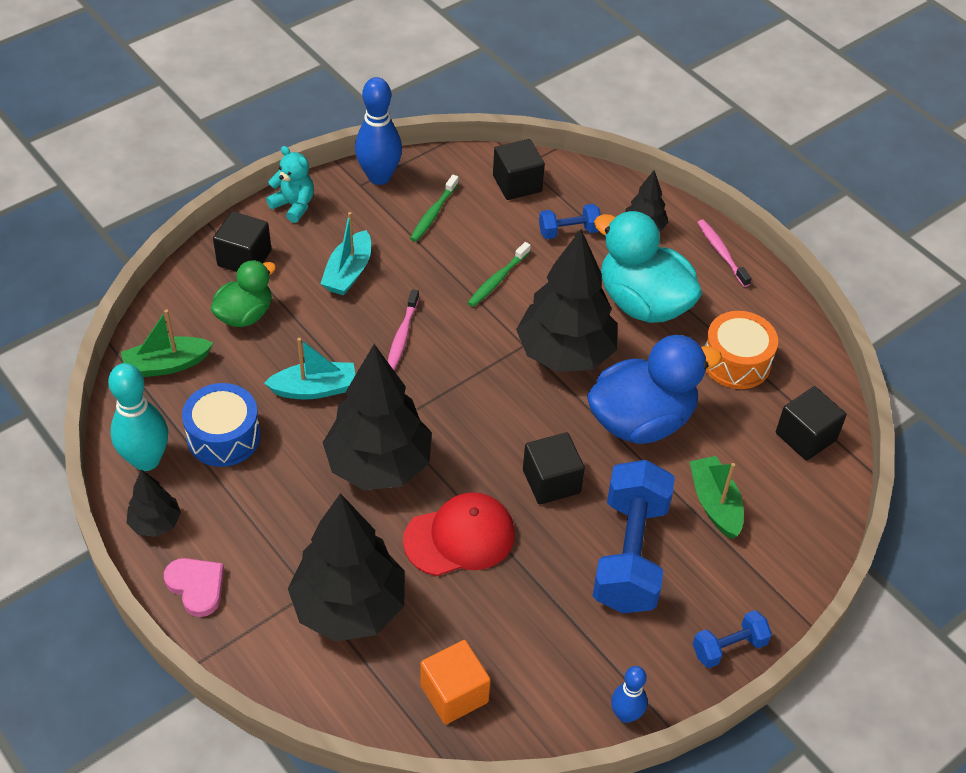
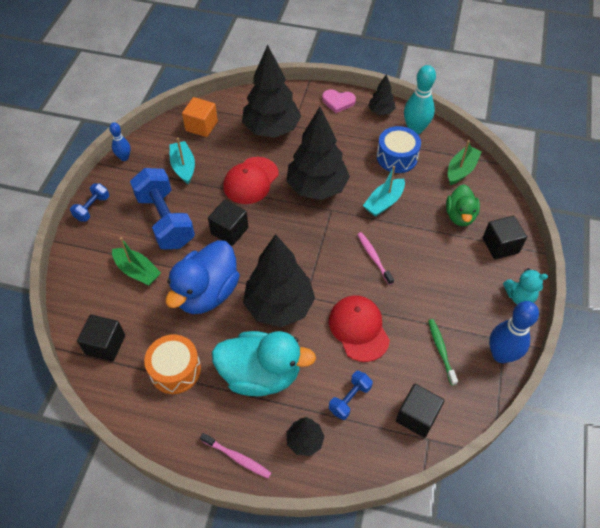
camera: 145 degrees right, 5 degrees up
(348, 272) = (441, 275): turquoise boat -> turquoise boat (183, 167)
(497, 280) = (359, 329): green toothbrush -> red cap

